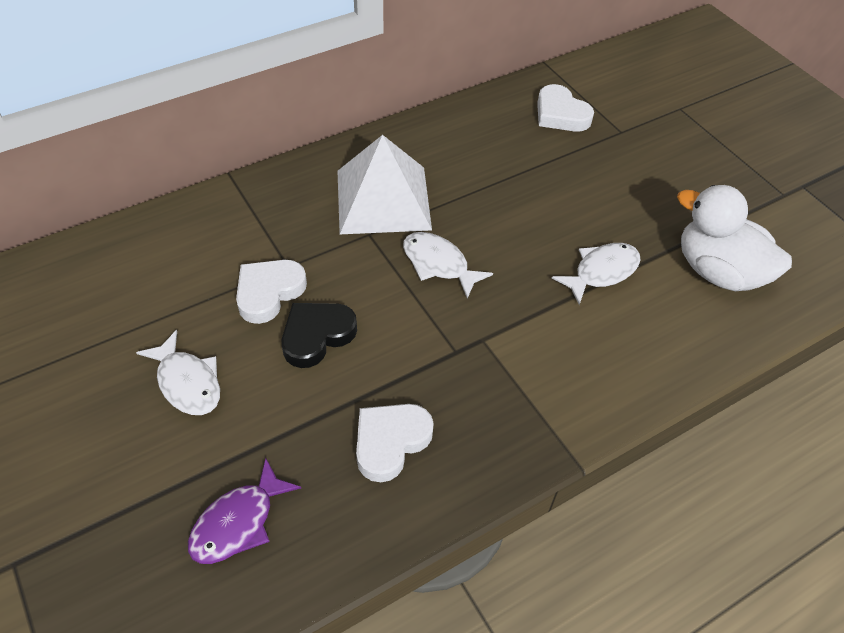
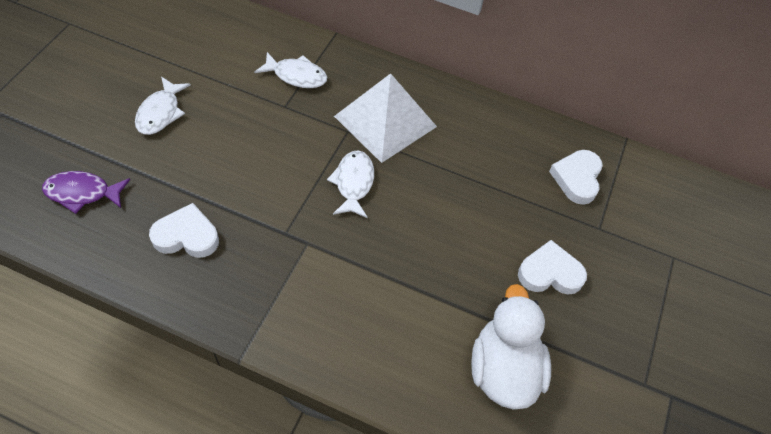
camera: 50 degrees right, 5 degrees up
(269, 292) = (256, 109): white heart -> white heart (550, 273)
(317, 336) = (241, 152): black heart -> none
(601, 272) = (431, 286): white fish -> white fish (296, 76)

